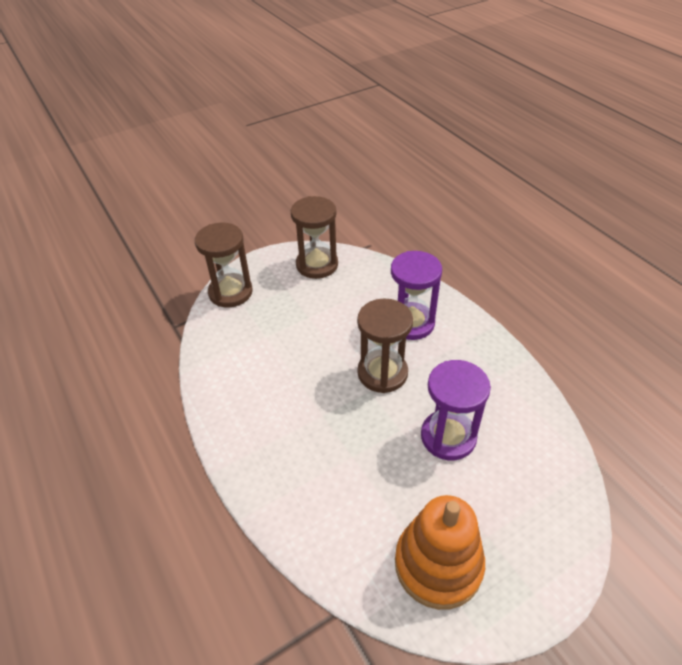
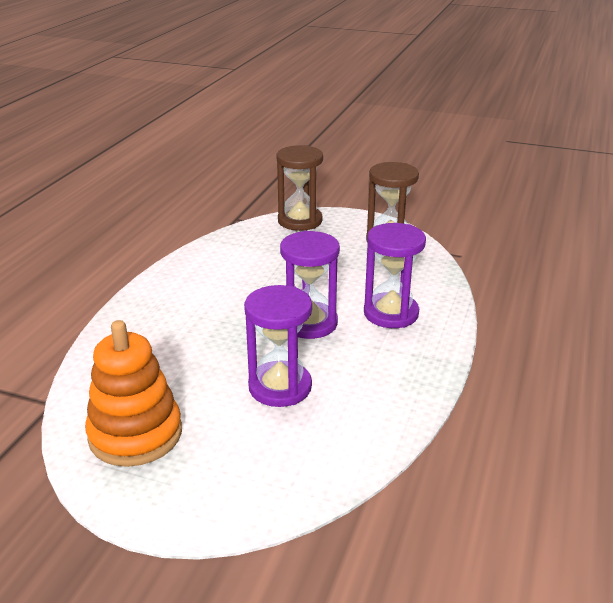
camera: 50 degrees right, 15 degrees down
(382, 373) = (309, 323): brown hourglass -> purple hourglass

